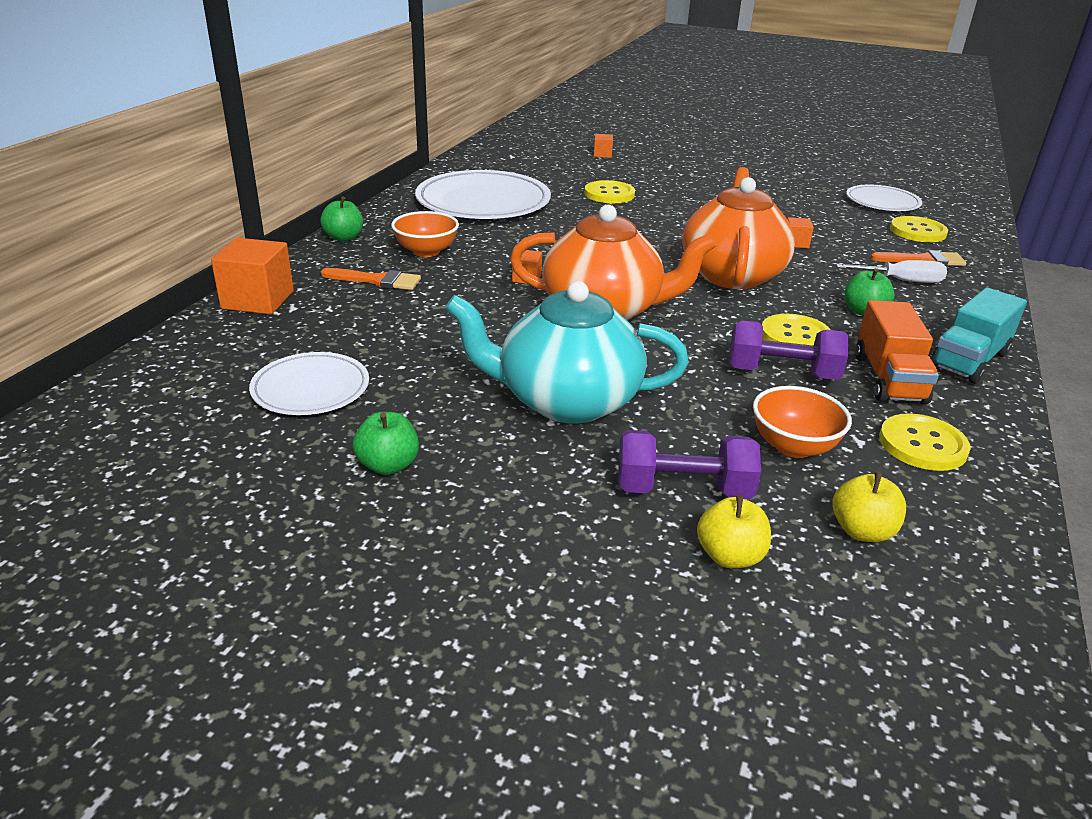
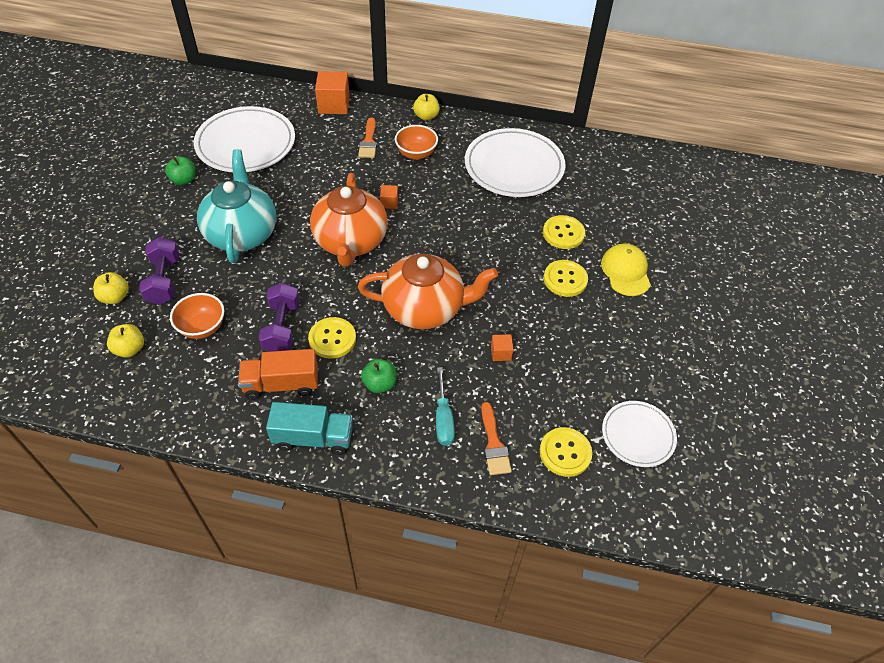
camera: 80 degrees right, 20 degrees up
(311, 388) = (246, 143): white plate -> white plate, size x1.77
(344, 237) = (426, 116): green apple -> yellow apple
(602, 154) = (665, 223): orange cube -> none
(671, 177) = (625, 271): none -> yellow cap
(901, 281) = (443, 418): white screwdriver -> turquoise screwdriver
(922, 445) = (206, 389): yellow button -> yellow button (565, 279)
(968, 360) = (313, 438): turquoise truck -> turquoise truck turned 150 degrees clockwise

